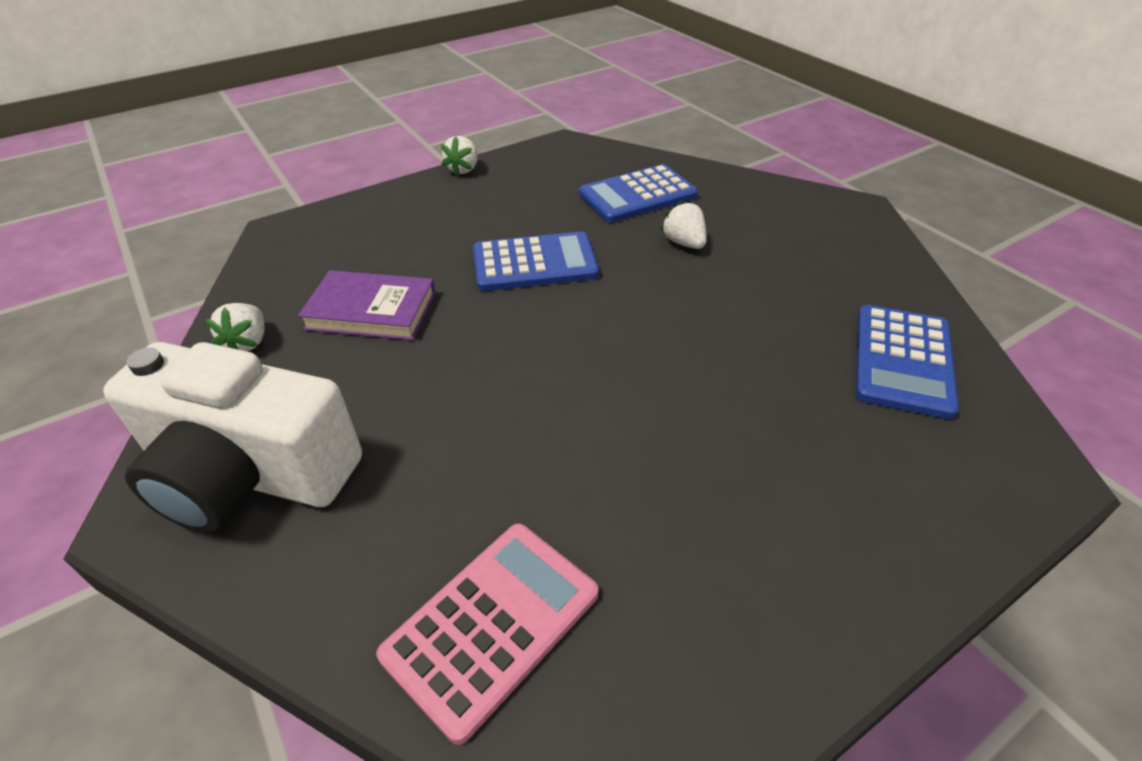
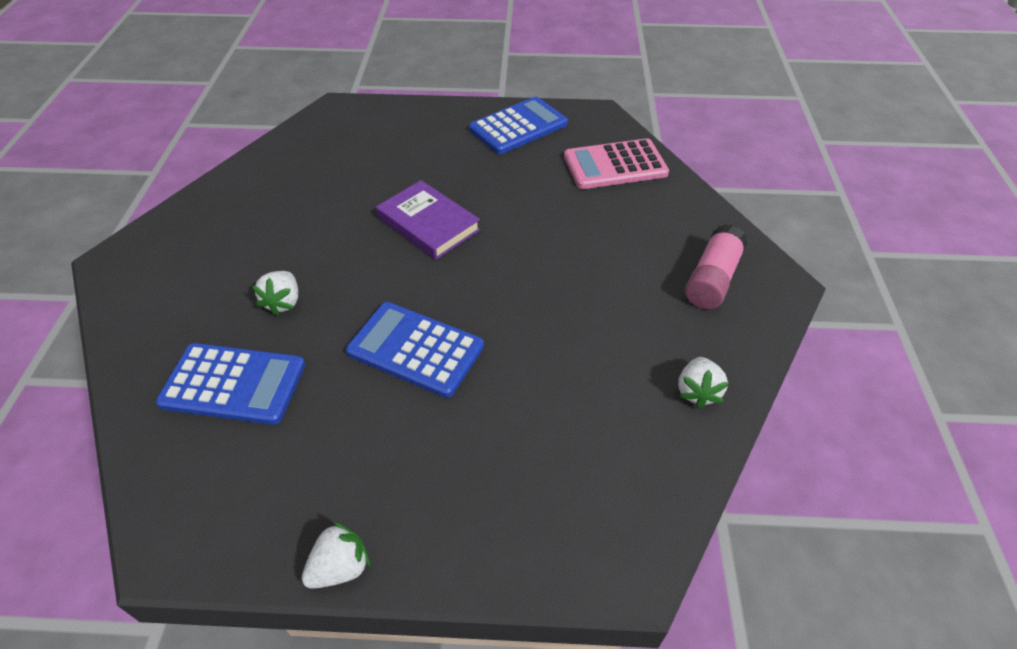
camera: 145 degrees left, 5 degrees up
(248, 342) = (697, 391): white strawberry -> white strawberry turned 150 degrees clockwise
(249, 473) = (712, 279): white camera -> pink glue stick
(371, 311) = (583, 371): purple book -> purple book (428, 224)
(902, 360) = (304, 163): blue calculator -> blue calculator (518, 126)

